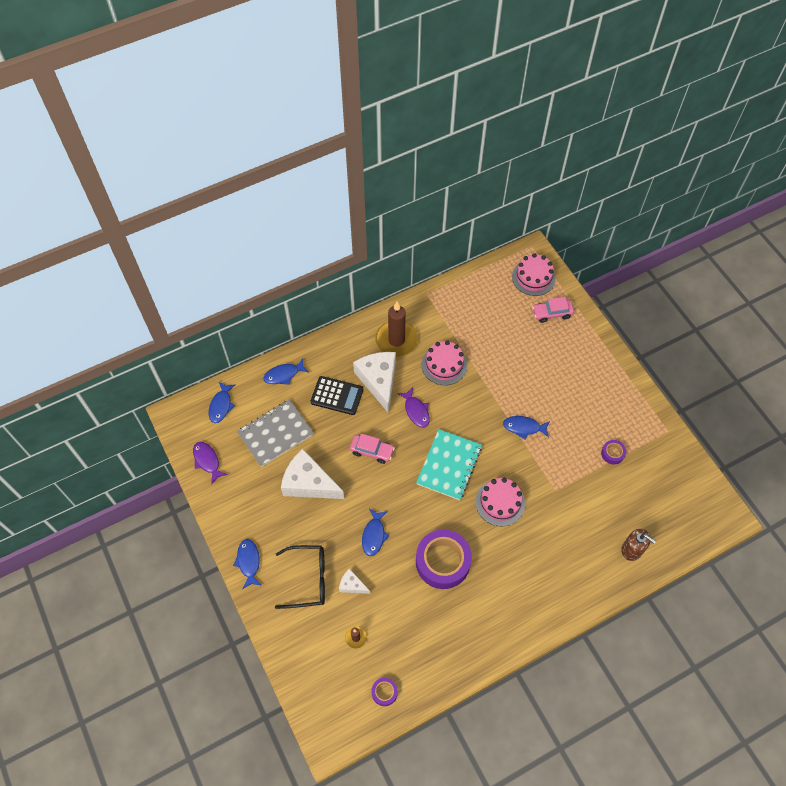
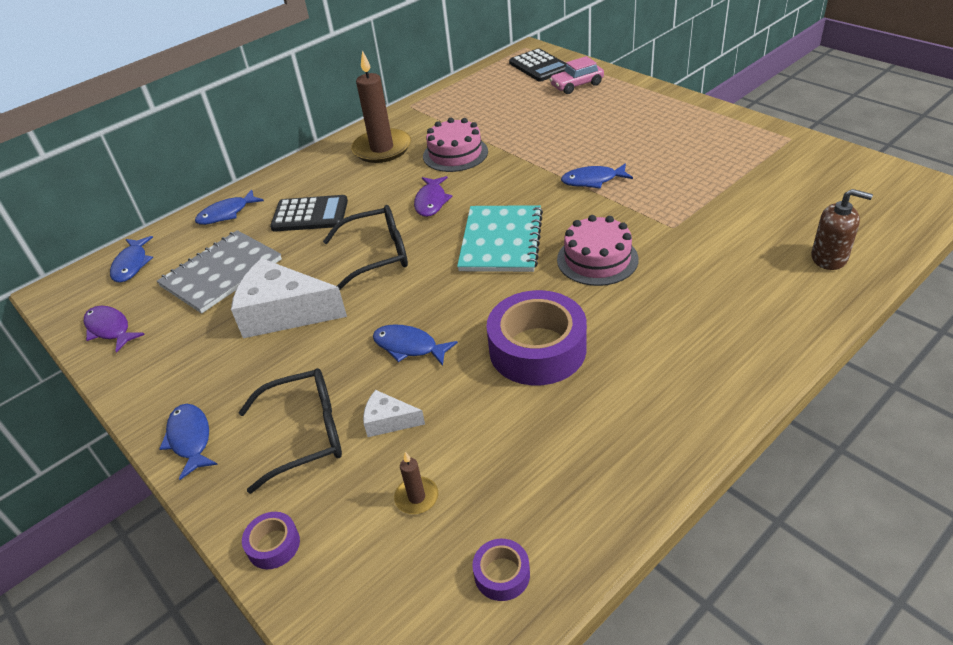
camera: 10 degrees left, 20 degrees down
(372, 451) = (377, 255): pink car -> black glasses
(374, 535) = (409, 346): blue fish -> blue fish turned 120 degrees clockwise
(378, 381) = (368, 187): white cheese -> none
(416, 411) = (431, 201): purple fish -> purple fish turned 45 degrees clockwise
(533, 277) = (539, 66): pink cake -> black calculator
(612, 453) = (731, 174): purple tape -> purple tape (273, 545)

